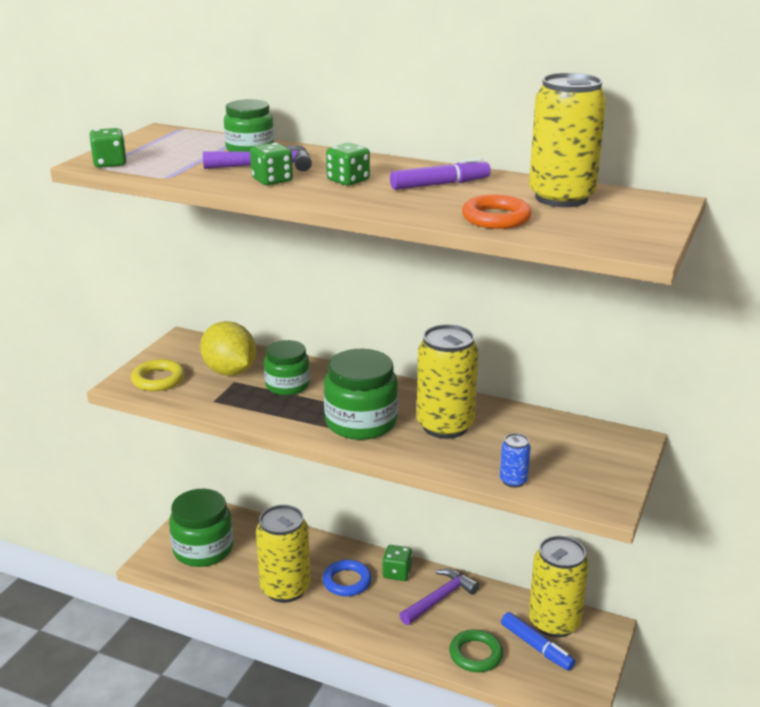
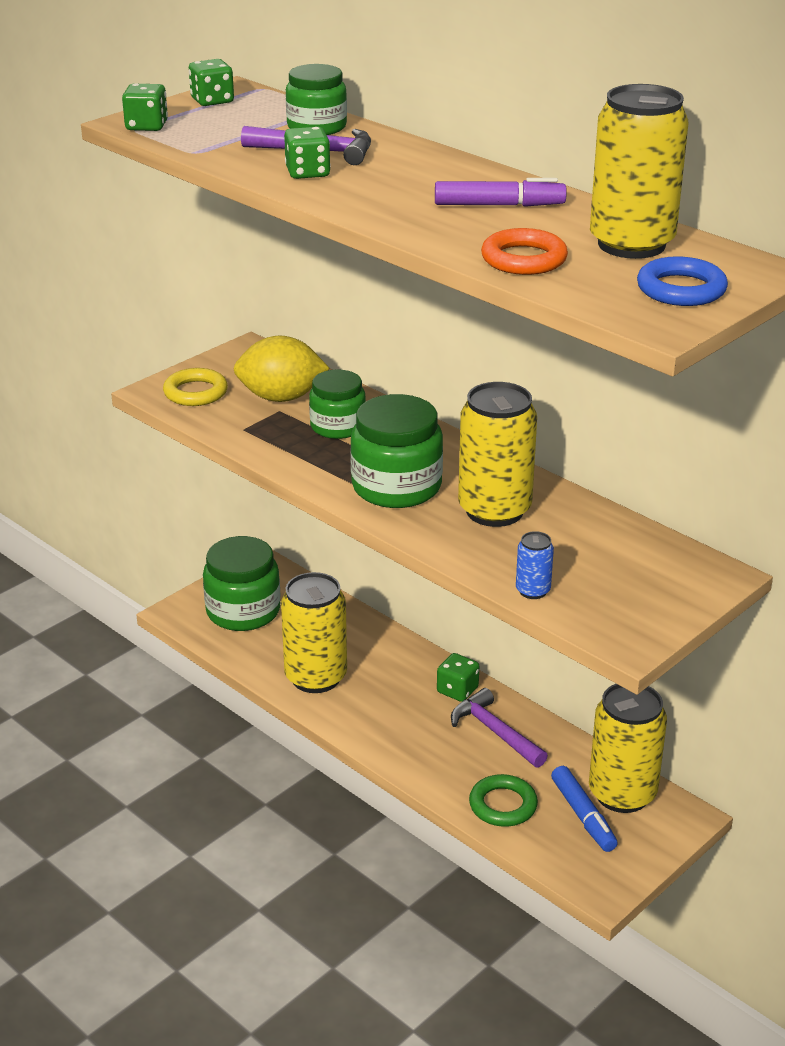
camera: 20 degrees right, 5 degrees up
(230, 371) = (281, 397): yellow lemon -> yellow lemon turned 75 degrees counterclockwise
(347, 581) = (392, 686): blue ring -> blue ring (681, 289)
(348, 180) = (394, 185): green dice -> green dice (212, 101)
(440, 598) = (494, 731): purple hammer -> purple hammer turned 105 degrees counterclockwise

